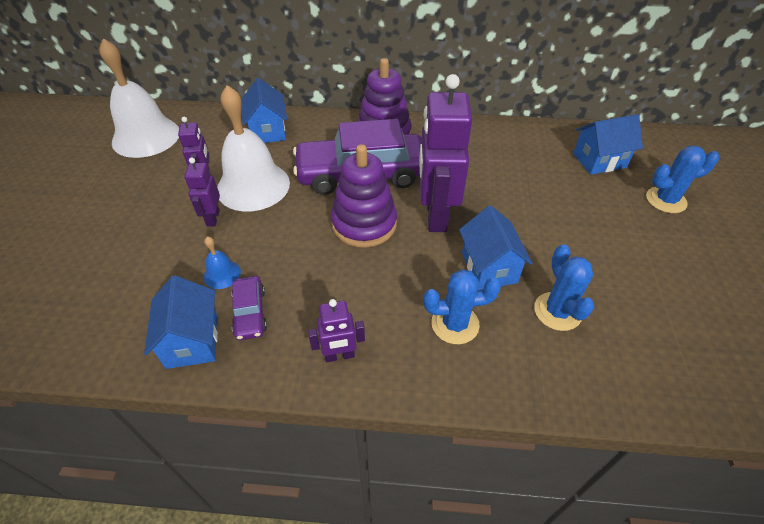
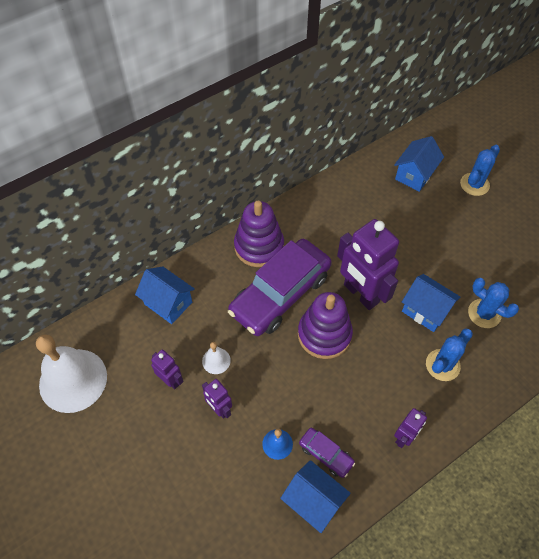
camera: 40 degrees left, 10 degrees up
(253, 186) = (216, 360): white bell -> white bell, size x0.43

